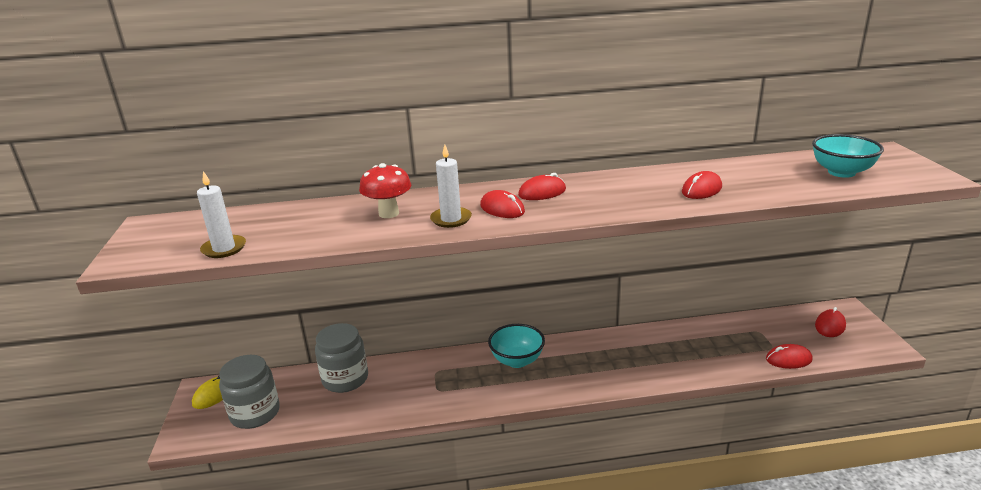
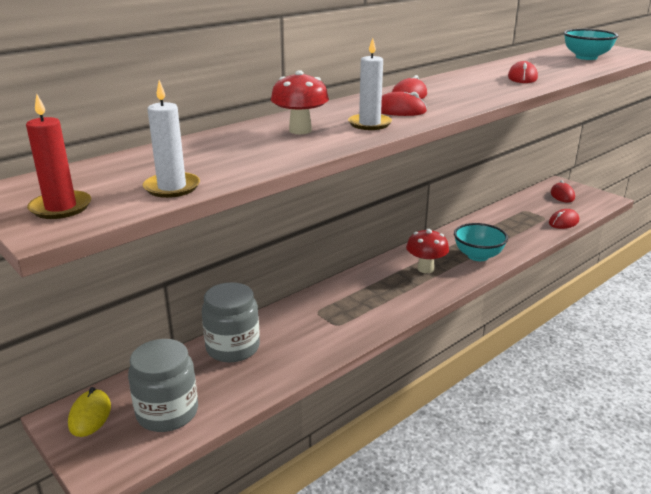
camera: 35 degrees left, 0 degrees up
(148, 248) = (61, 207): none -> red candle
(517, 360) = (378, 281): turquoise bowl -> turquoise bowl (478, 256)
(573, 363) = (425, 269): none -> red mushroom

